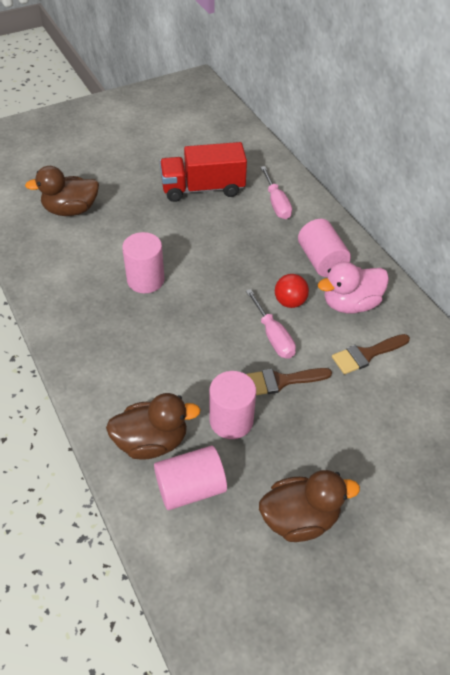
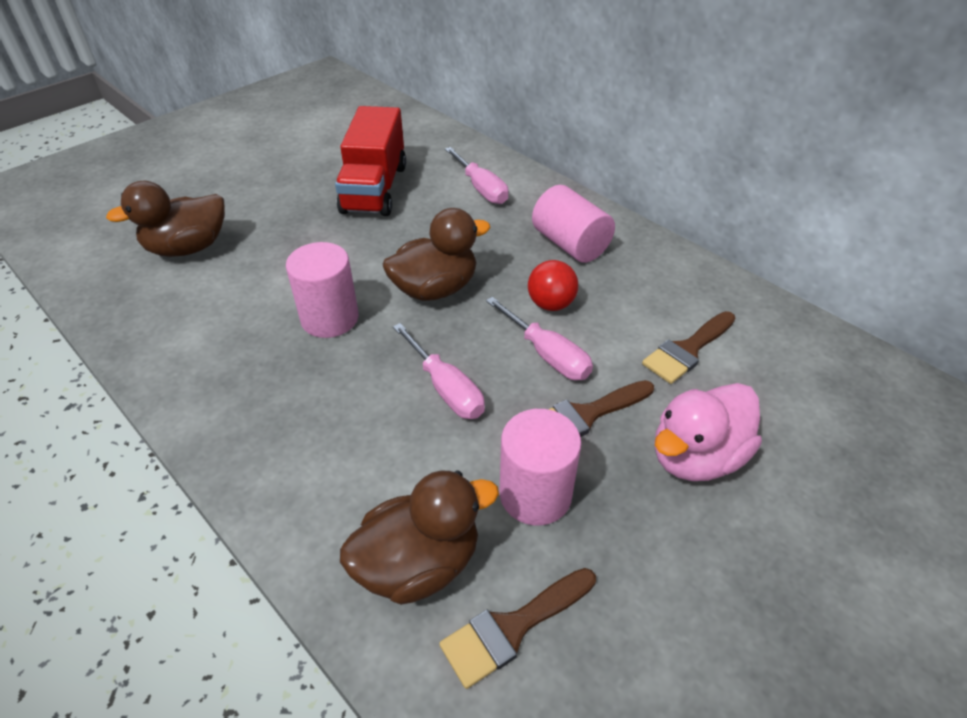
camera: 15 degrees left, 5 degrees down
(190, 488) = (512, 628): pink cylinder -> brown brush
(201, 343) = (445, 388): none -> pink screwdriver
(203, 188) = (374, 189): red truck -> red truck turned 60 degrees counterclockwise
(300, 518) = (710, 627): brown duck -> brown duck (435, 289)
(350, 304) = (633, 289): pink duck -> pink duck (696, 456)

